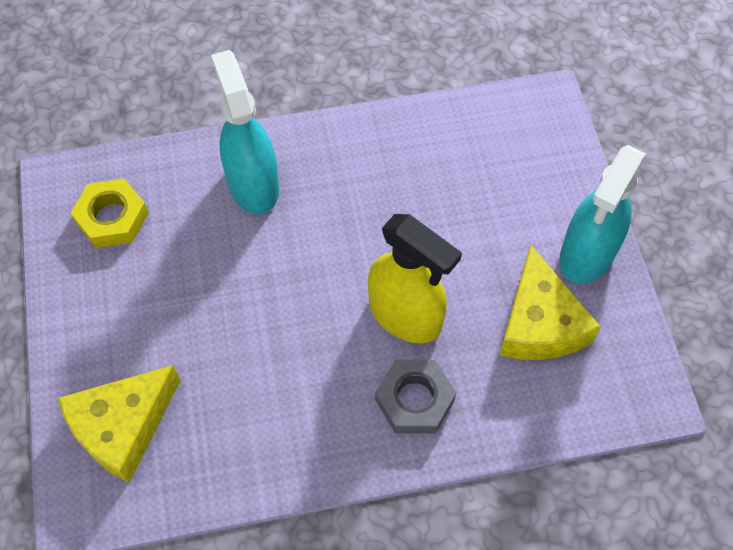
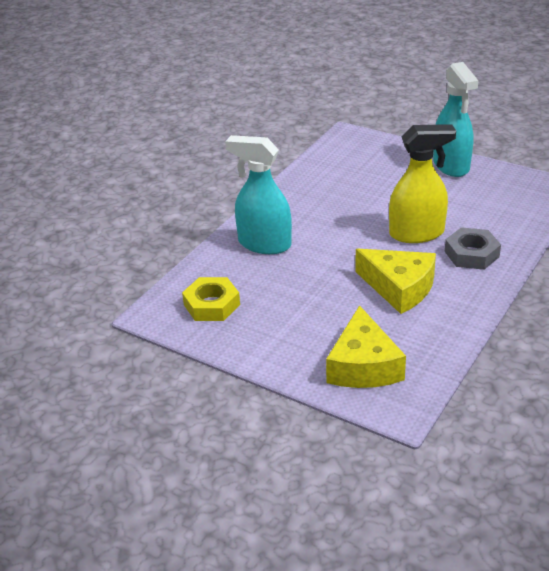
camera: 45 degrees left, 25 degrees down
(539, 323) = (473, 197): yellow cheese -> yellow cheese (399, 288)

